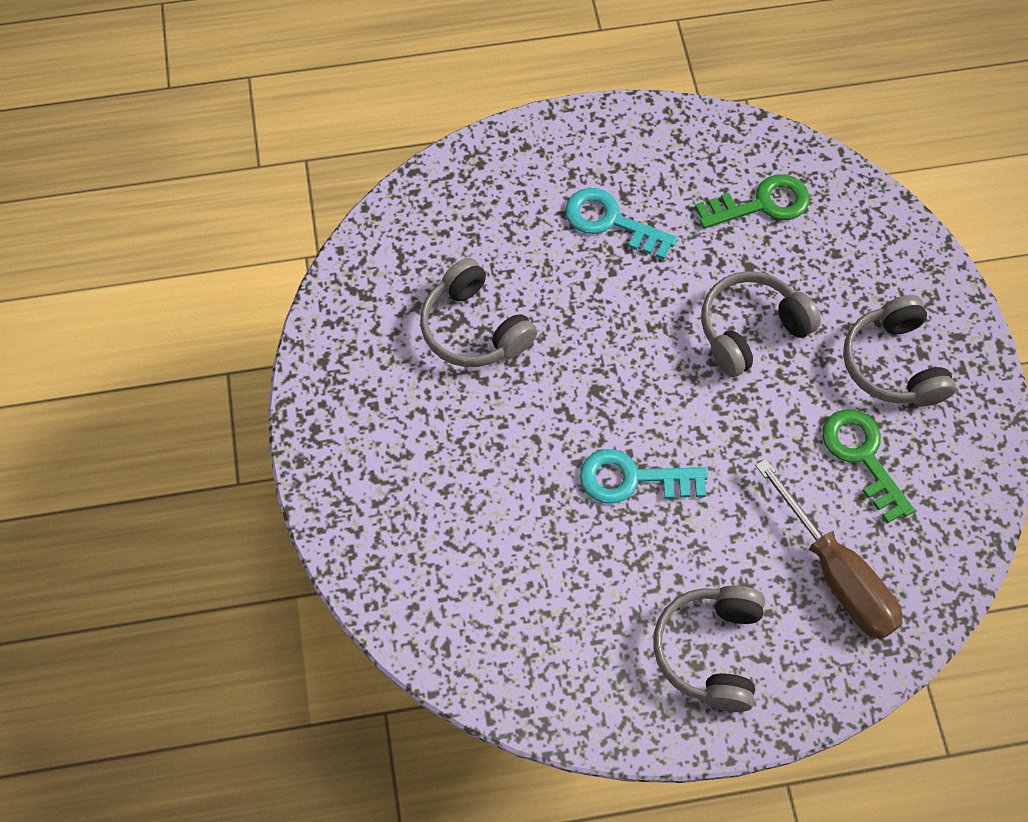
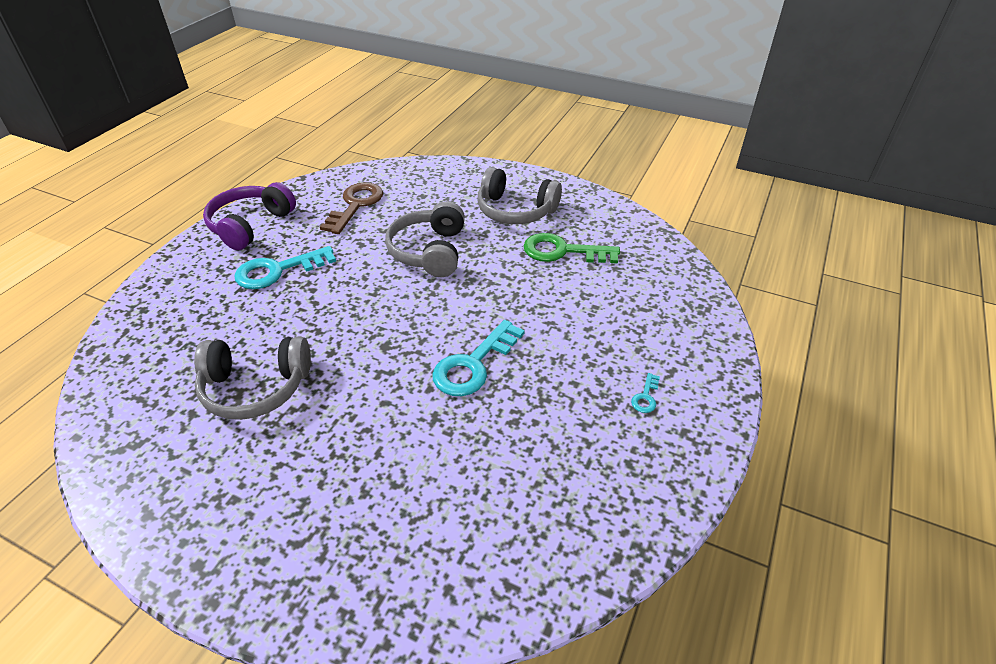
camera: 55 degrees left, 20 degrees down
(649, 140) = (250, 225): none -> purple headphones
(710, 651) = (645, 397): grey headphones -> turquoise key
(762, 204) = (355, 205): green key -> brown key
(837, 574) = (635, 303): brown screwdriver -> none

